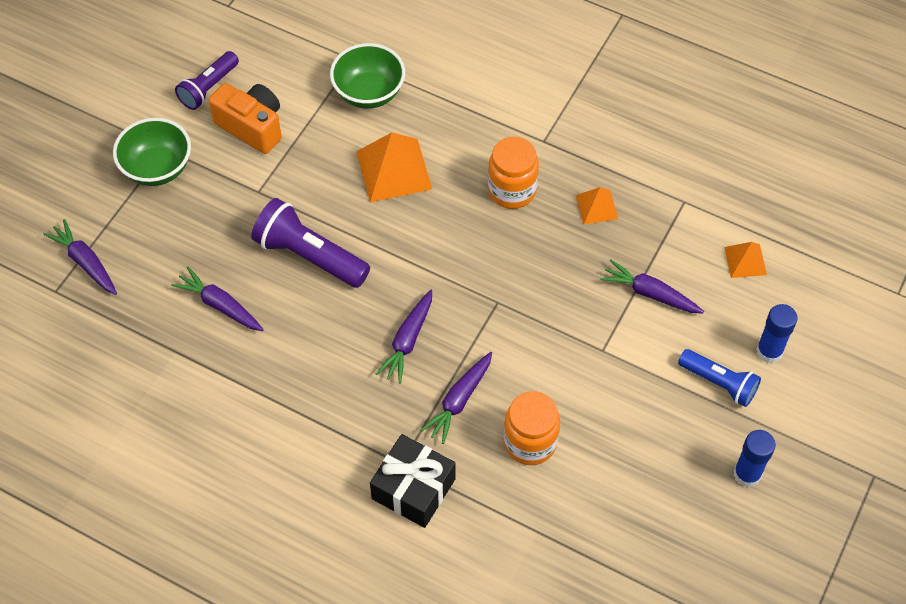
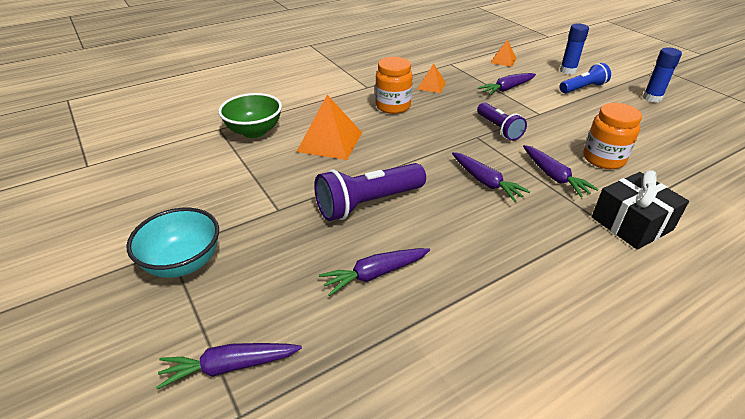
camera: 60 degrees left, 20 degrees down
(157, 168) = (183, 263): green bowl -> turquoise bowl
(208, 88) = (145, 201): purple flashlight -> purple flashlight (498, 129)
(252, 127) = (213, 191): orange camera -> none

